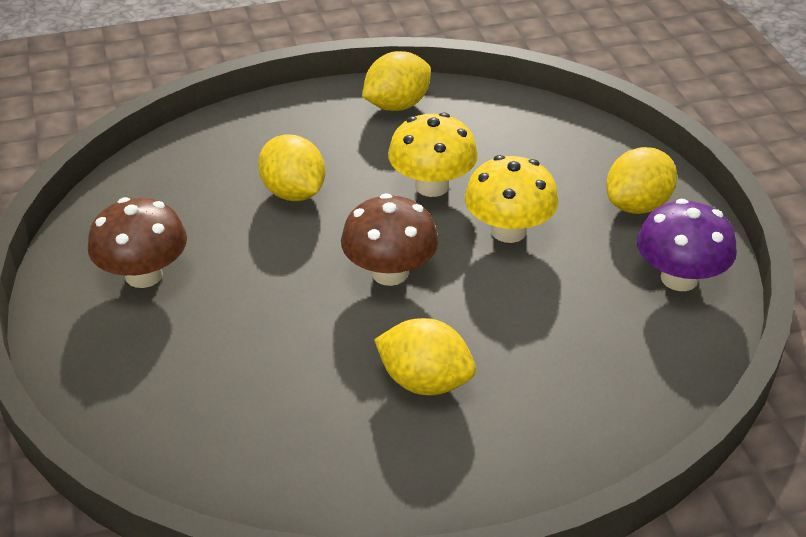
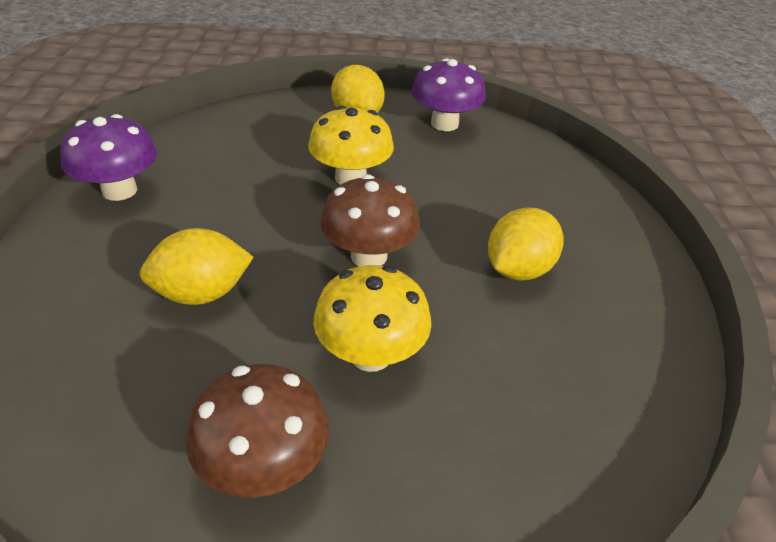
camera: 75 degrees left, 0 degrees up
(397, 105) = (119, 190): yellow lemon -> purple mushroom
(432, 186) = (262, 201): yellow mushroom -> yellow mushroom (371, 354)

